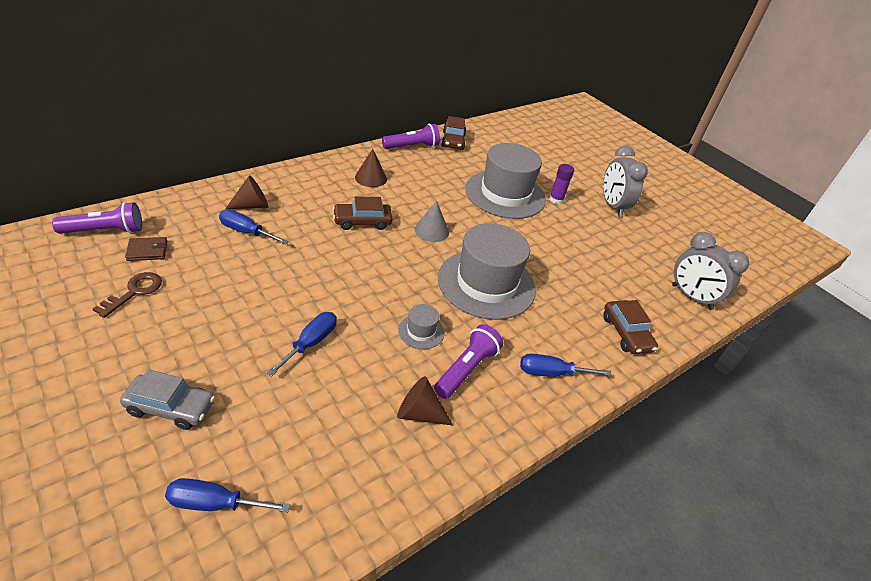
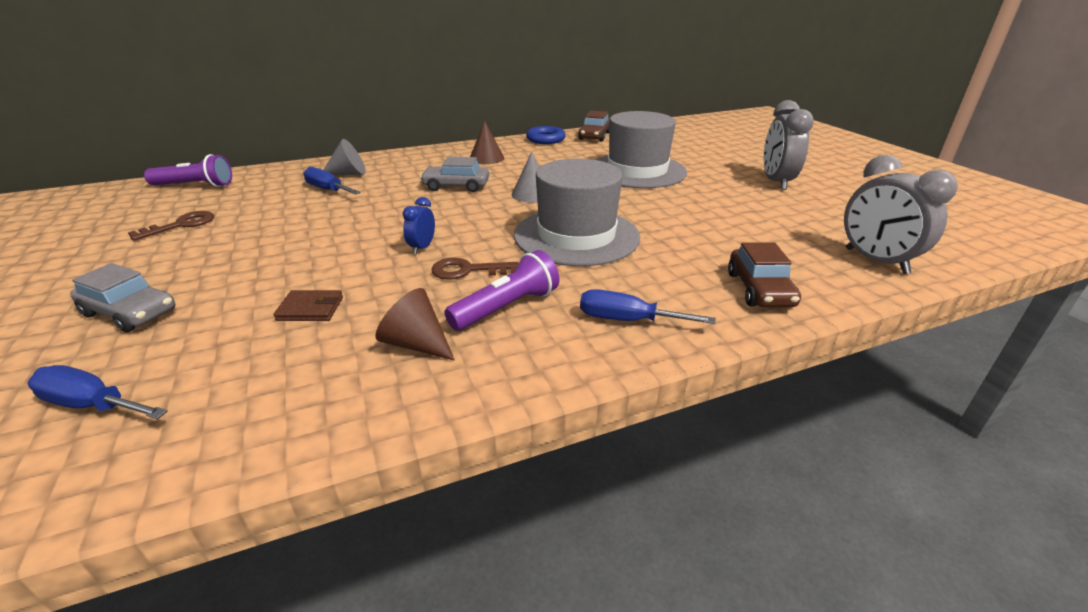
camera: 20 degrees right, 10 degrees down
(147, 251) = (220, 199): brown wallet -> brown wallet (310, 309)
(252, 206) = (348, 173): brown cone -> grey cone
(311, 343) = (328, 272): blue screwdriver -> none
(362, 221) = (456, 186): brown car -> grey car
(372, 306) = (422, 247): none -> blue clock
(412, 147) = (545, 139): purple flashlight -> blue ring
(421, 331) = (468, 270): grey hat -> brown key
(556, 200) = (700, 176): purple glue stick -> none

